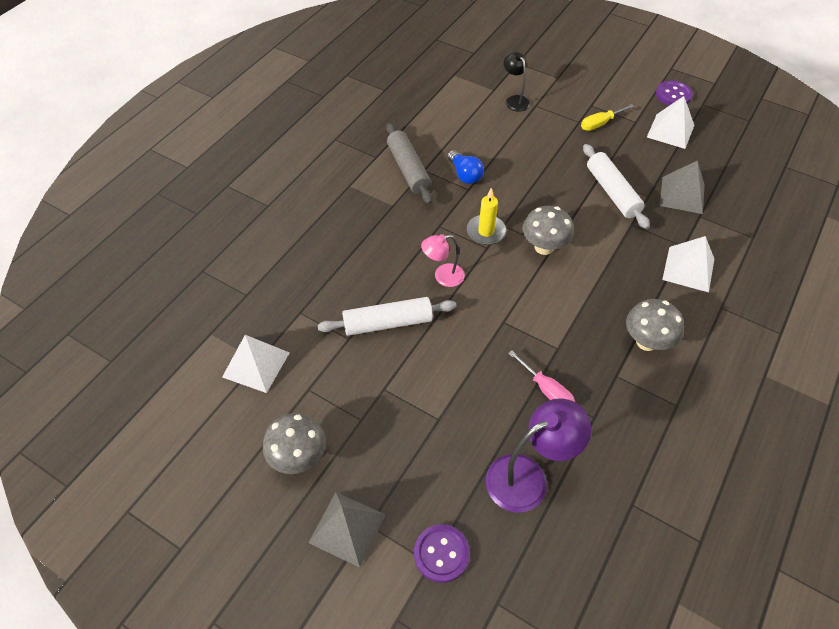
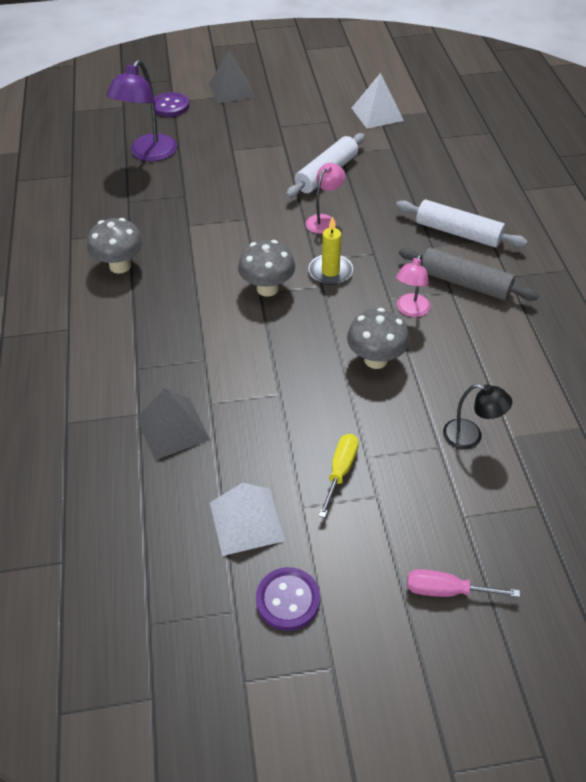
camera: 140 degrees right, 5 degrees down
(299, 457) = (293, 97): grey mushroom -> grey mushroom (375, 360)
(465, 174) = (410, 310): blue light bulb -> pink lamp
(546, 390) = (174, 198): pink screwdriver -> pink screwdriver (446, 590)
(612, 192) = (251, 383): white rolling pin -> white rolling pin (458, 233)
(688, 269) = (118, 347): white pyramid -> none

